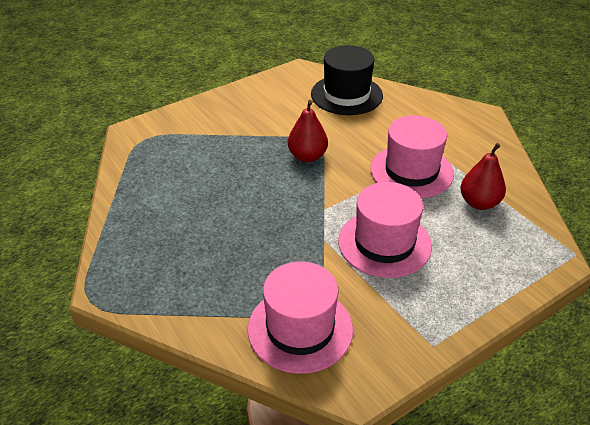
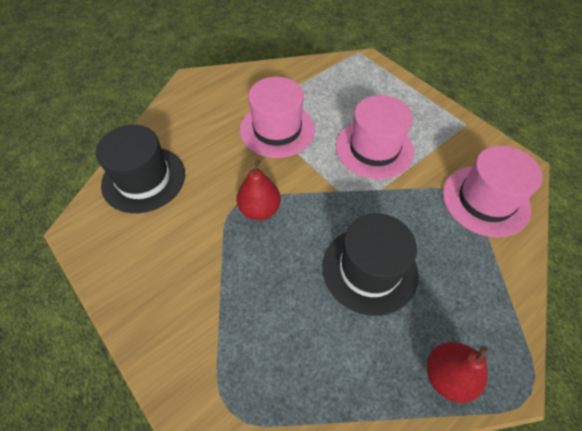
camera: 95 degrees left, 15 degrees up
(232, 218) = (369, 269): none -> black hat
(479, 203) = (313, 91): red pear -> red pear (447, 376)

